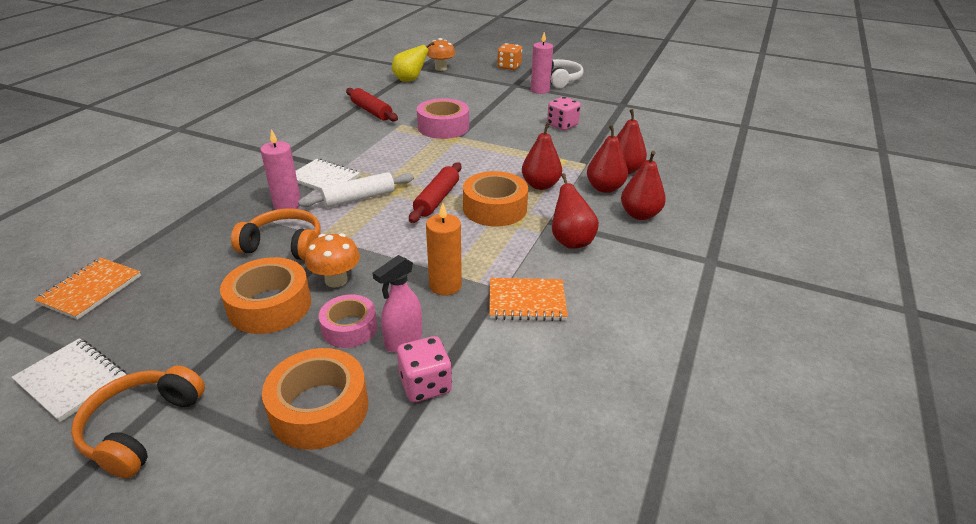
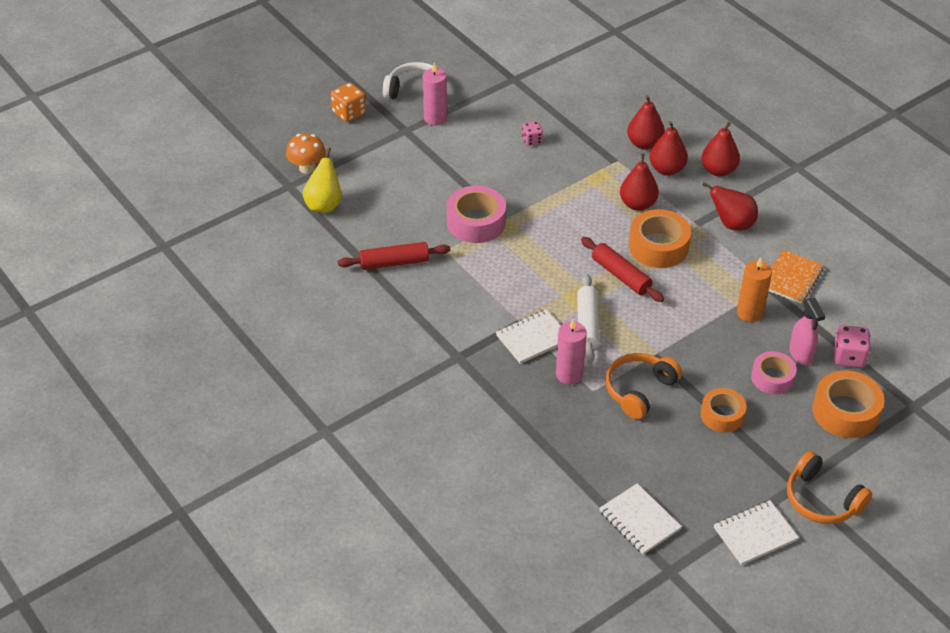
camera: 60 degrees left, 10 degrees up
(91, 290) = (639, 520): orange notebook -> white notebook
(270, 306) = (722, 415): orange tape -> orange tape, size x0.66
(336, 280) = (709, 370): orange mushroom -> none
(562, 125) = (532, 140): pink dice -> pink dice, size x0.64

